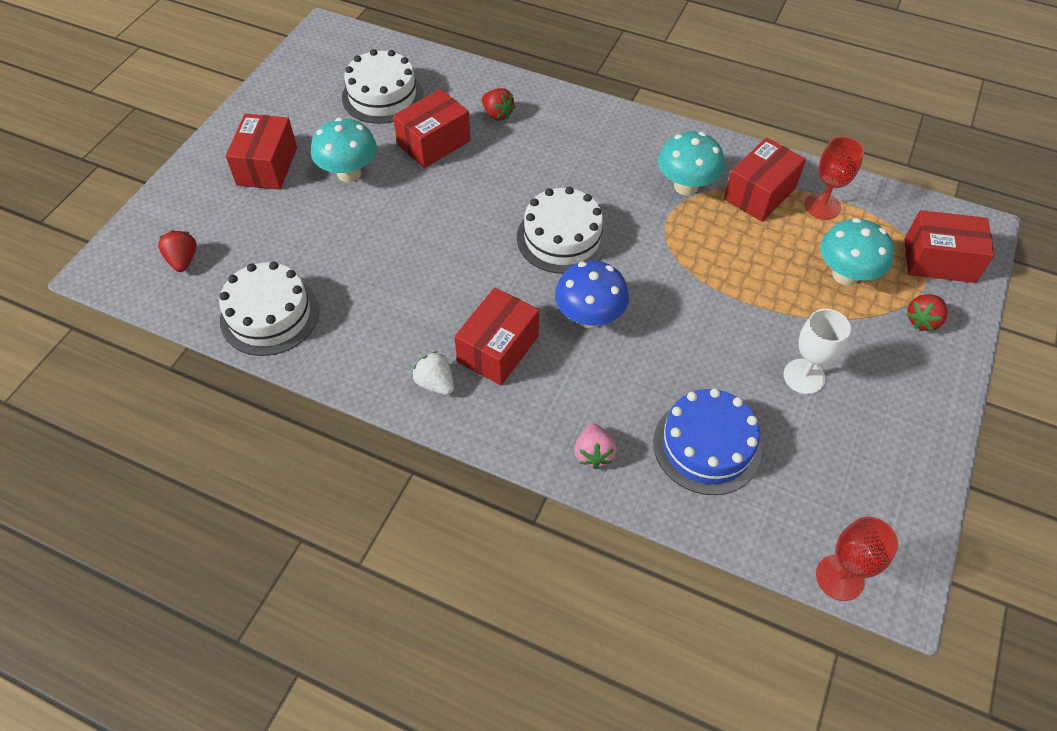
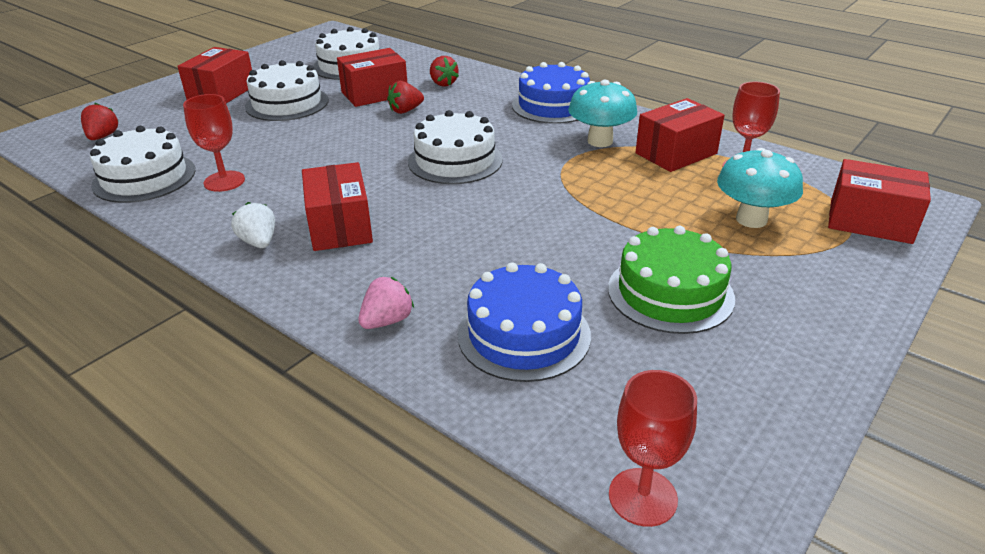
camera: 15 degrees right, 20 degrees down
(349, 173) = (287, 103): turquoise mushroom -> white cake
(354, 307) = (224, 181): none -> red goblet
(498, 349) = (340, 226): red box -> red box turned 60 degrees counterclockwise
(589, 317) = (449, 216): blue mushroom -> none
(593, 454) = (387, 321): pink strawberry -> pink strawberry turned 150 degrees counterclockwise
(622, 136) = (553, 105): none -> blue cake
(804, 376) = (670, 292): white goblet -> green cake
(922, 320) = (836, 266): red strawberry -> red strawberry (405, 111)

